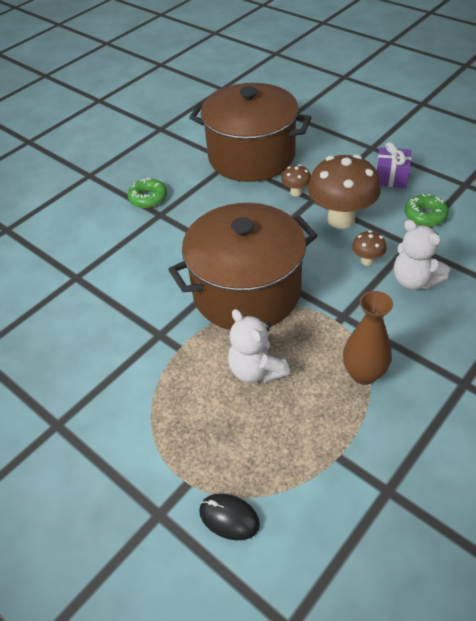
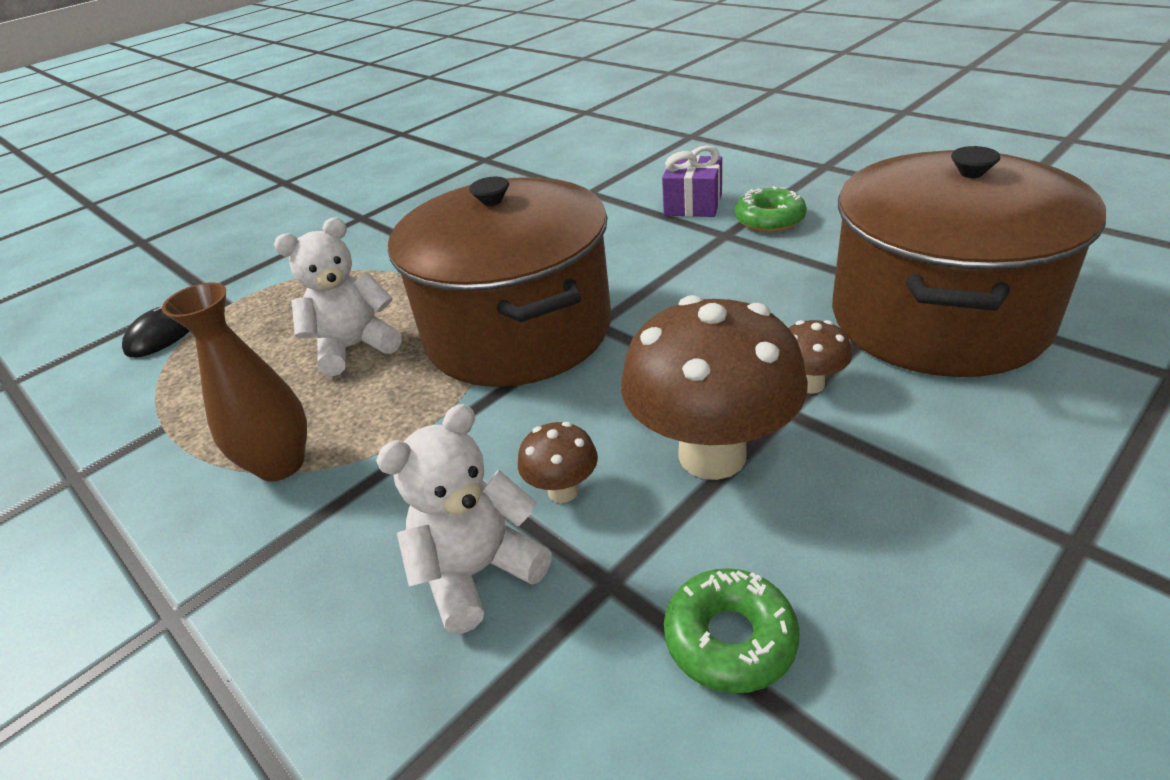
camera: 95 degrees right, 10 degrees down
(391, 177) = (917, 576): purple gift -> purple gift (693, 204)

